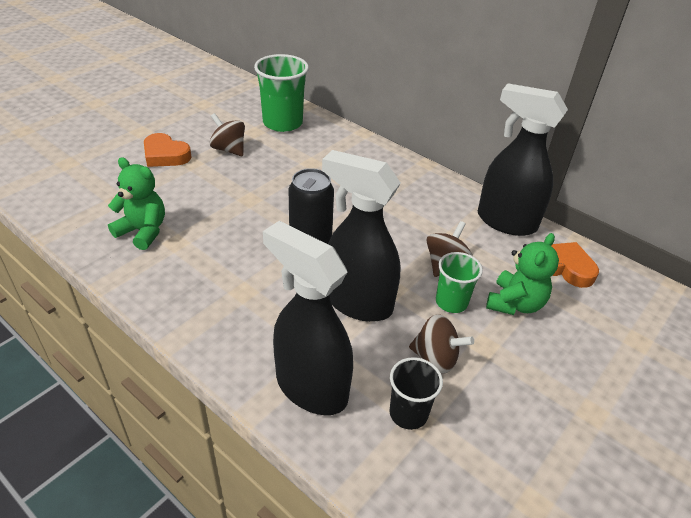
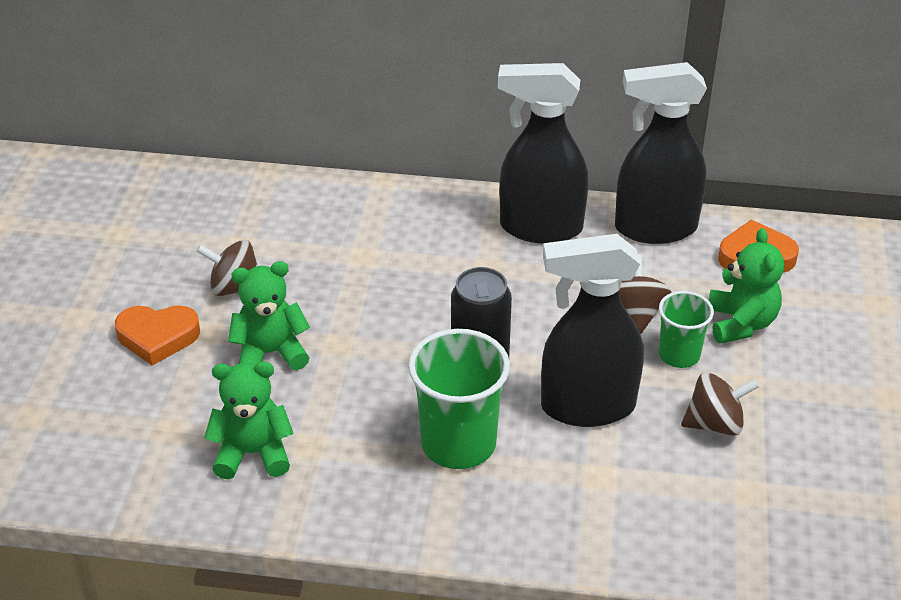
camera: 30 degrees left, 0 degrees up
(210, 187) = (270, 353): none -> green teddy bear
(282, 123) = (264, 213): green cup -> green cup (458, 443)
(311, 387) = (625, 520): black spray bottle -> black spray bottle (540, 228)
(408, 413) = (737, 491): black cup -> none

